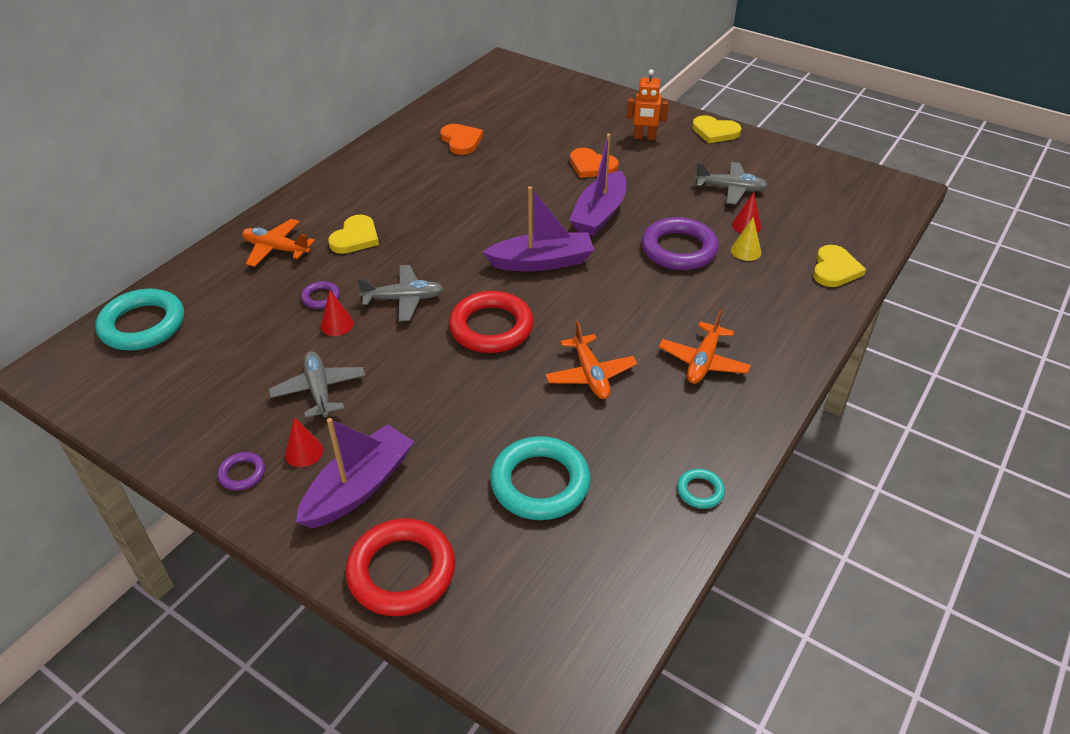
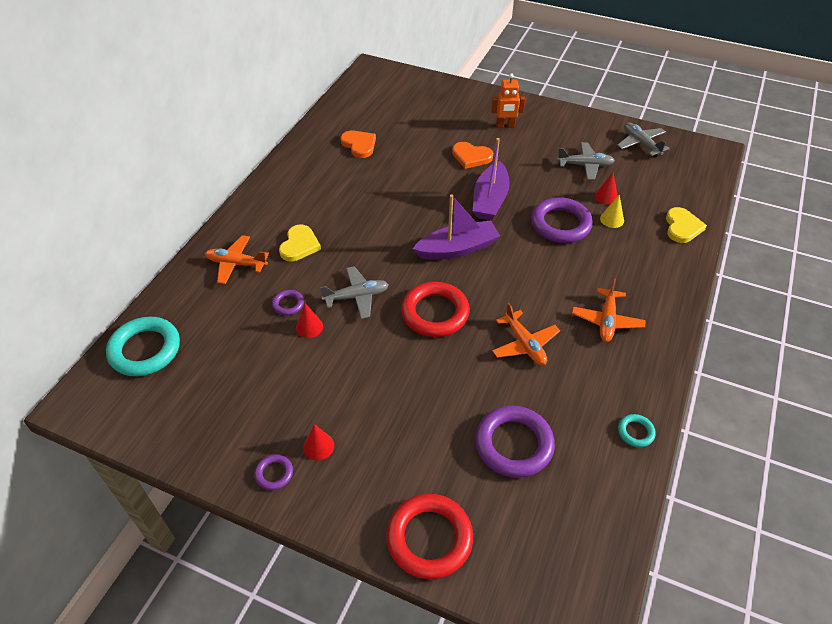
camera: 10 degrees left, 5 degrees up
(319, 390) = (313, 389): grey plane -> grey plane (641, 144)
(359, 487) = (373, 470): purple boat -> none
(540, 483) = (513, 444): turquoise ring -> purple ring
(715, 132) = (558, 115): yellow heart -> none

